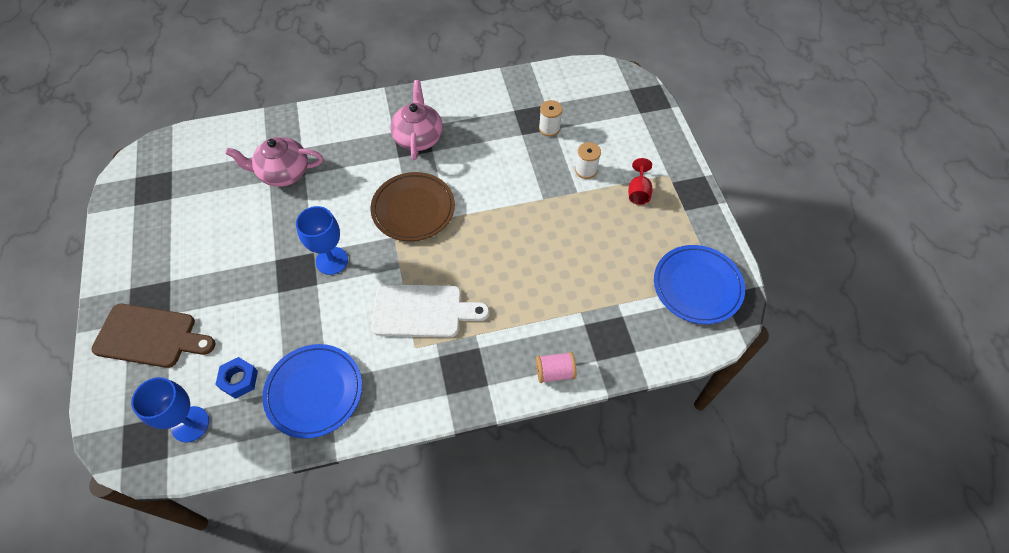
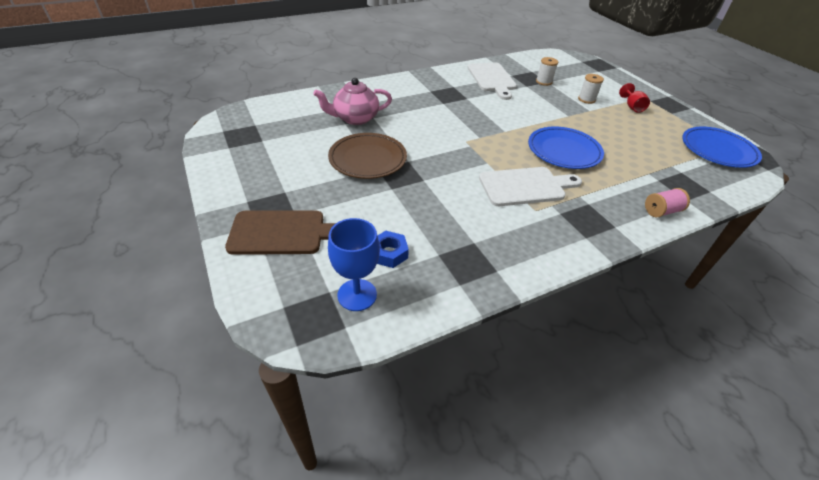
camera: 15 degrees left, 15 degrees down
(314, 392) = (467, 252): blue plate -> blue plate (564, 151)
(332, 261) = (427, 164): blue goblet -> none
(413, 209) = (475, 129): brown plate -> brown plate (368, 159)
(418, 137) = (451, 92): pink teapot -> none
(483, 116) = (492, 79): none -> white cutting board

